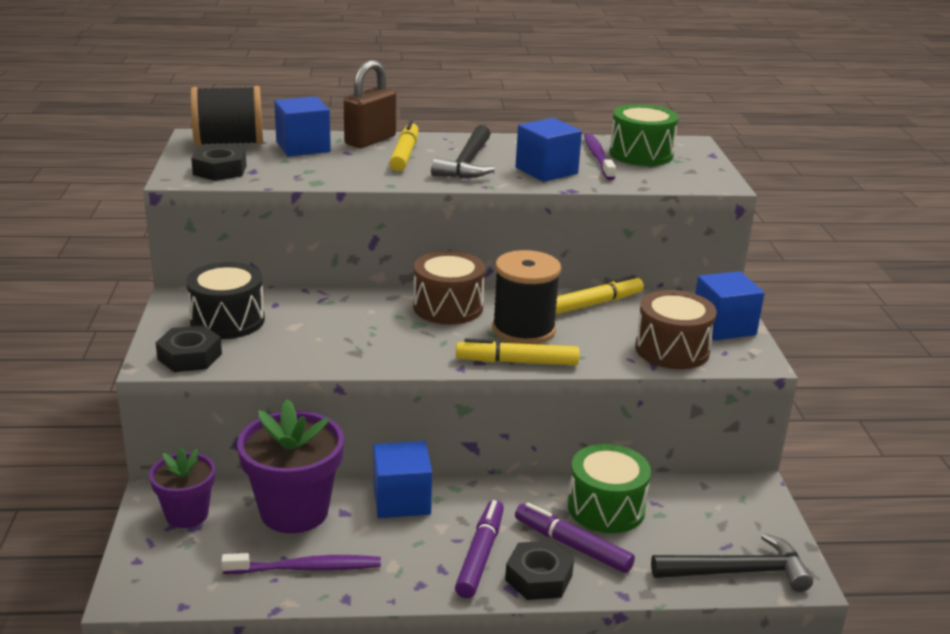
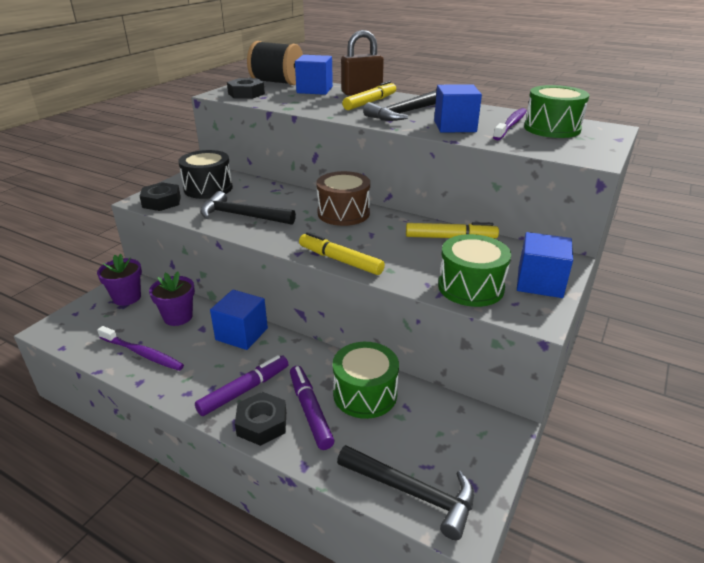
camera: 35 degrees right, 5 degrees up
(294, 511) = (178, 317): purple flower pot -> purple flower pot, size x0.61
(330, 344) = (242, 216): none -> black hammer
(523, 330) = (374, 241): black spool -> none
(672, 349) = (470, 287): brown drum -> green drum

